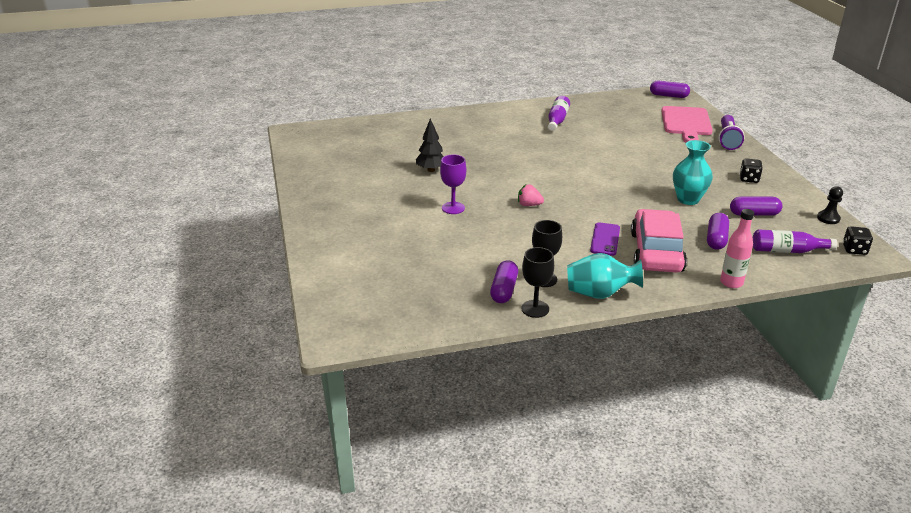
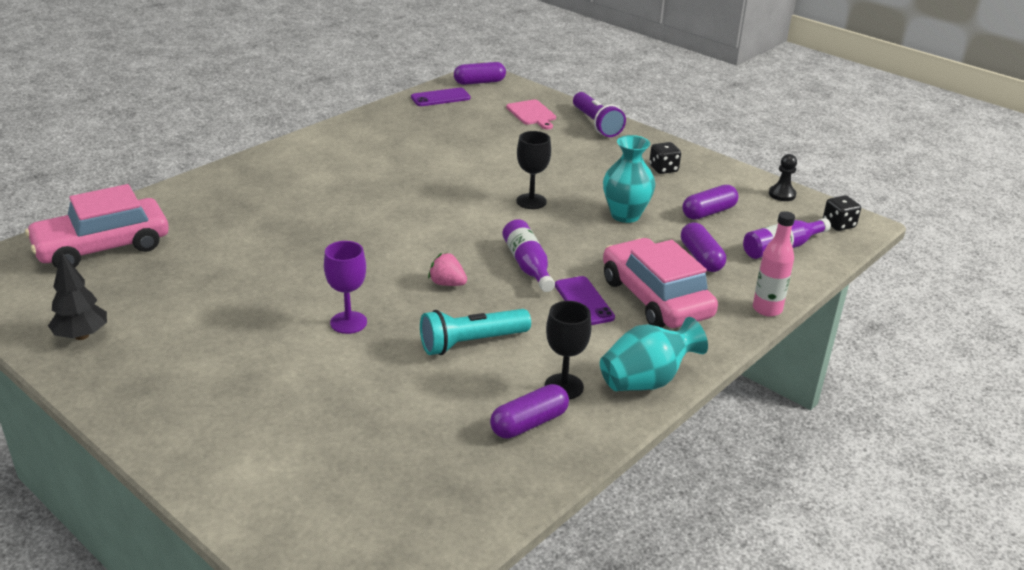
camera: 35 degrees left, 0 degrees up
(363, 135) = (102, 247): none -> pink car
(431, 170) = (262, 273): black tree -> black tree (82, 336)
(504, 290) = (529, 423): purple capsule -> purple capsule turned 75 degrees clockwise
(512, 239) = (472, 343): none -> turquoise flashlight
(529, 205) = (447, 283): pink strawberry -> pink strawberry turned 45 degrees clockwise
(535, 309) = (592, 435): black goblet -> black goblet (531, 201)
(557, 120) = (373, 149): purple bottle -> purple bottle (528, 265)
(631, 100) = (440, 98): none -> purple phone
(686, 123) = (532, 114): pink cutting board -> pink cutting board, size x0.59

